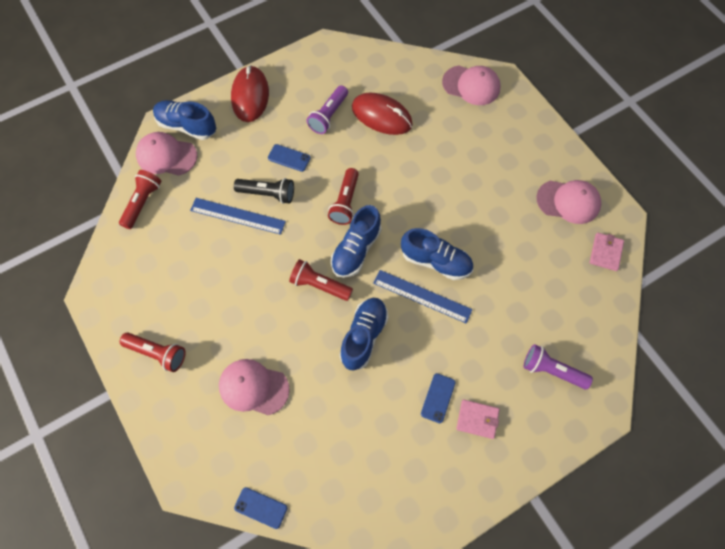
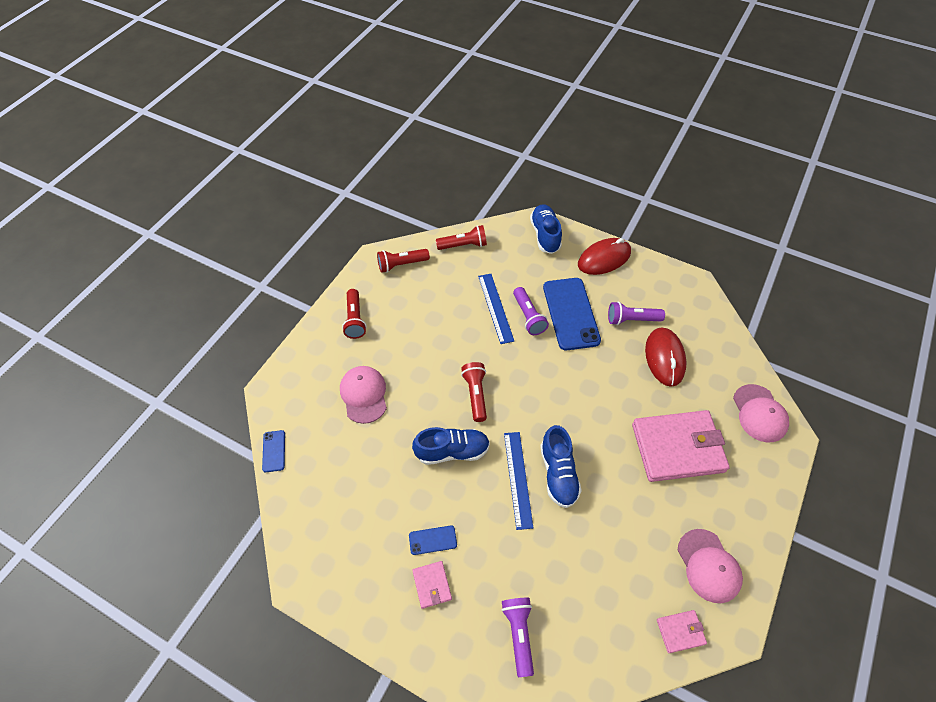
camera: 60 degrees right, 10 degrees down
(166, 156) = (511, 237): pink cap -> none
(268, 194) = (528, 316): black flashlight -> purple flashlight
(289, 158) = (571, 313): blue phone -> blue phone, size x2.21
(345, 202) = (562, 374): red flashlight -> red flashlight (401, 265)
(356, 250) = (525, 405): blue shoe -> none
(466, 160) = (677, 448): none -> pink wallet

